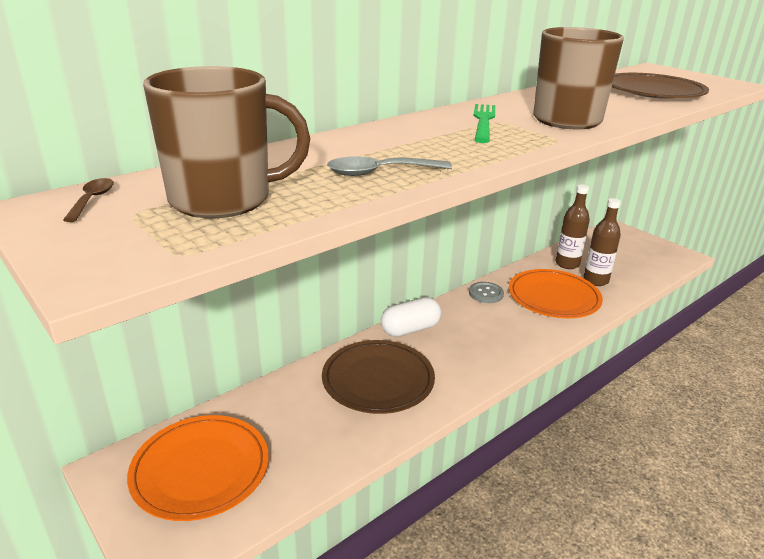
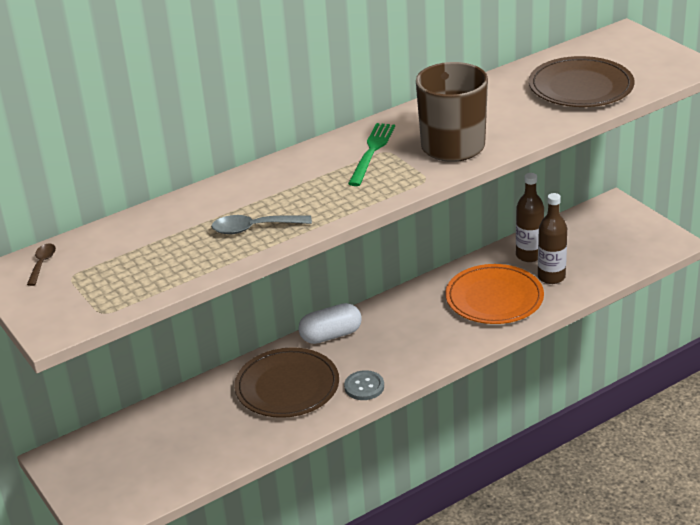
camera: 10 degrees right, 5 degrees up
(200, 470) = (126, 460): orange plate -> none
(223, 200) = (132, 262): brown mug -> none
(486, 294) = (422, 294): grey button -> grey button (364, 387)

